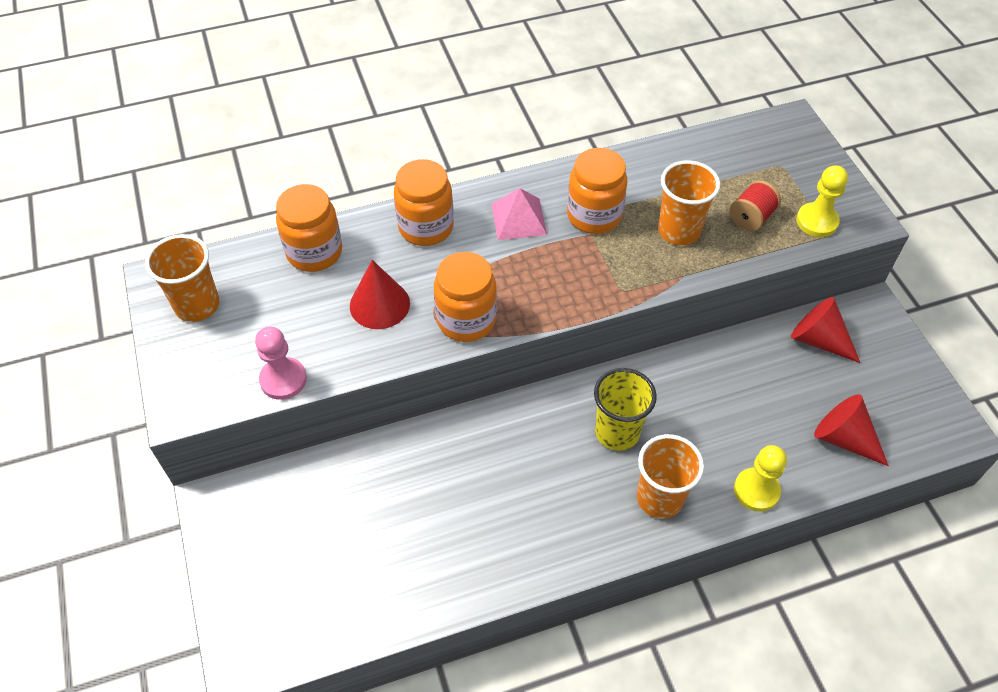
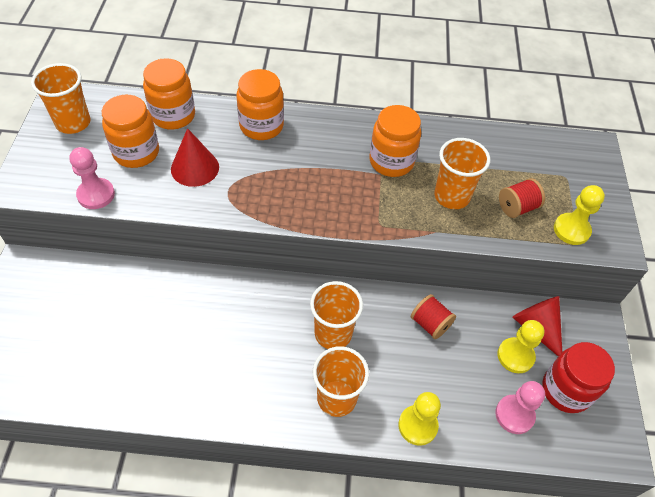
camera: 20 degrees right, 0 degrees up
(466, 320) = (249, 202): orange jar -> orange jar (136, 152)
(518, 219) = (333, 144): pink pyramid -> none
(617, 432) = (333, 334): yellow cup -> orange cup
(711, 380) = (430, 324): none -> red spool
(813, 378) = (515, 356): none -> yellow pawn
(843, 438) = (514, 415): red cone -> pink pawn
(879, 392) = (566, 390): none -> red jar

